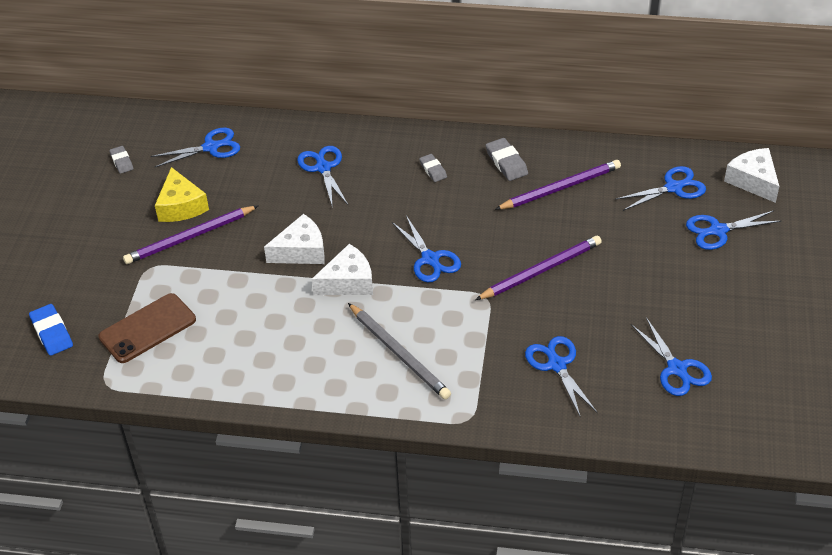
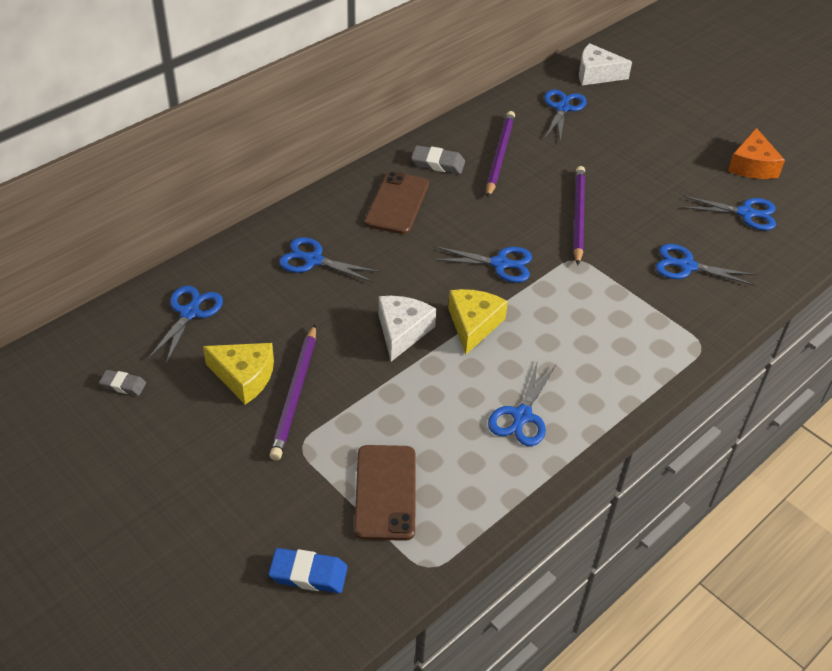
camera: 55 degrees left, 0 degrees up
(348, 282) = (473, 325): white cheese -> yellow cheese
(399, 353) = (590, 342): grey pencil -> none
(433, 170) = (397, 203): grey eraser -> brown phone
(718, 230) = (628, 116): blue scissors -> blue scissors (522, 416)
(754, 342) = (752, 166): none -> orange cheese

